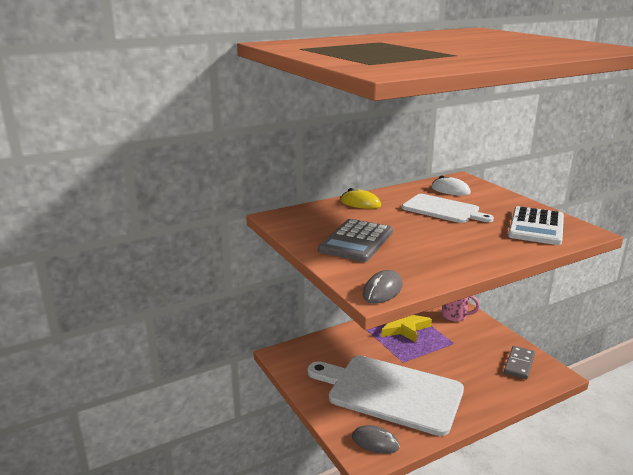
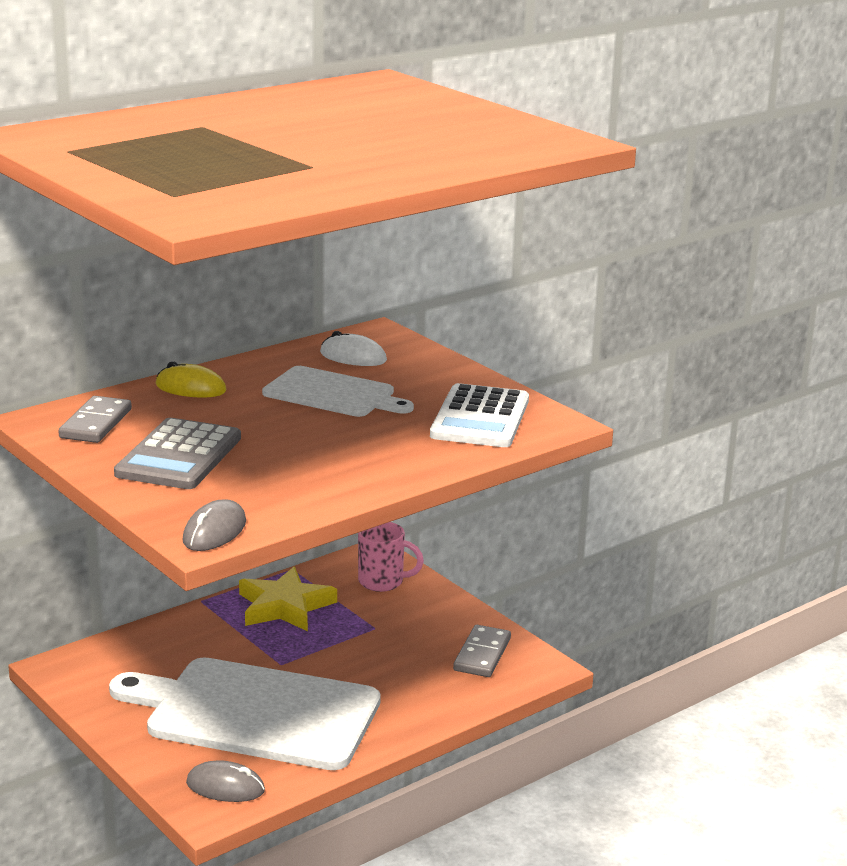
camera: 10 degrees left, 0 degrees up
(307, 220) = (95, 423): none -> grey domino

